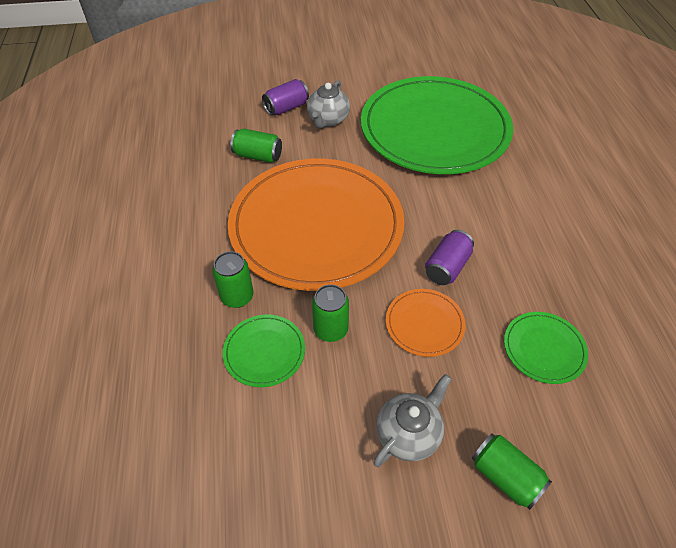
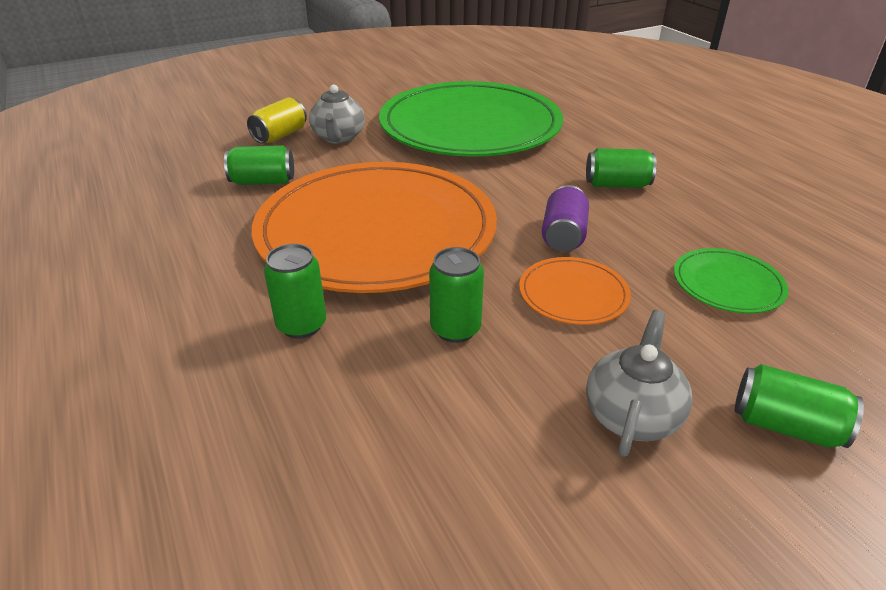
camera: 20 degrees left, 15 degrees down
(264, 352) = (373, 377): green plate -> none
(286, 108) = (280, 135): purple can -> yellow can
(518, 225) = (617, 185): none -> green can

